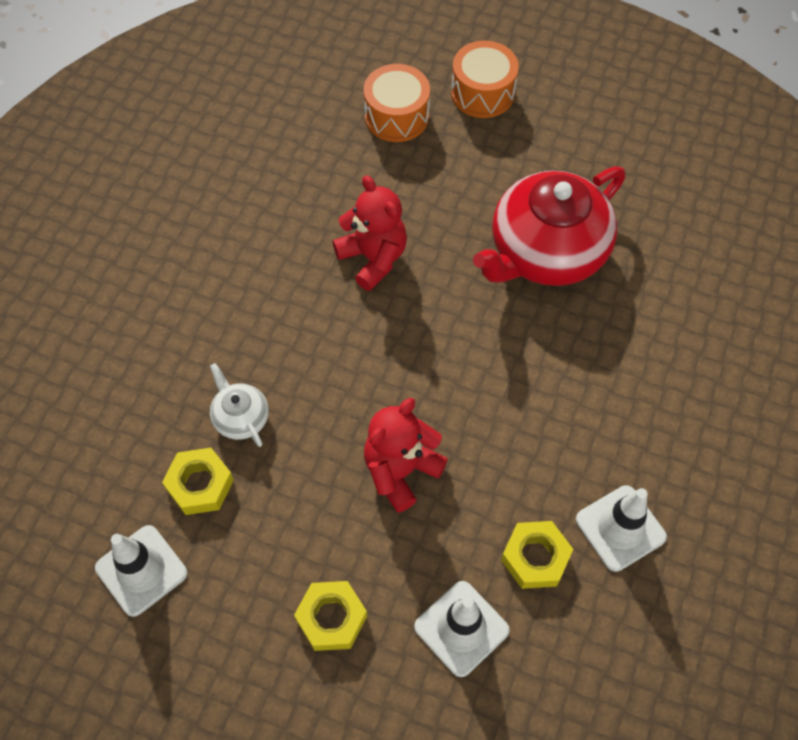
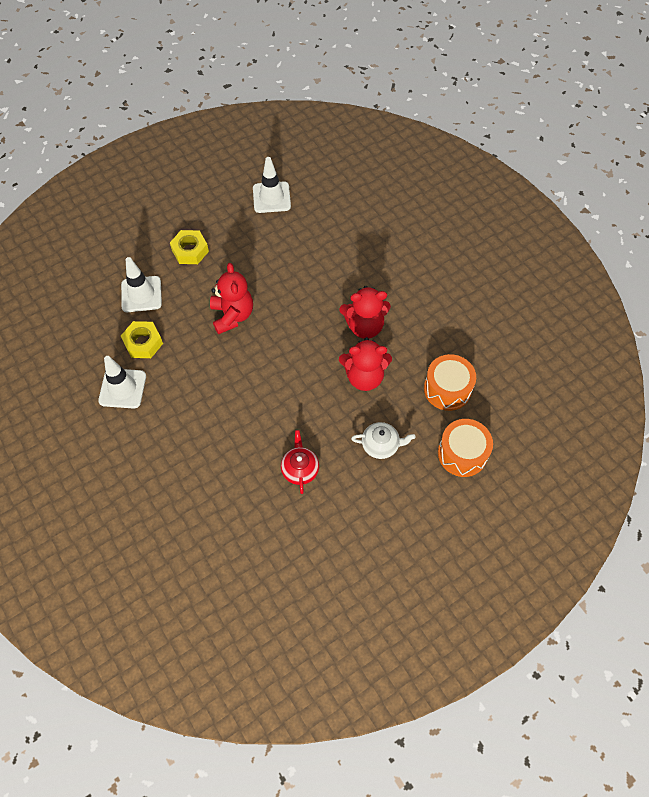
camera: 125 degrees right, 0 degrees up
(200, 485) = (294, 235): yellow nut -> none
(240, 417) = (315, 267): white teapot -> white teapot (381, 445)
(297, 300) = (364, 326): none -> red teddy bear
(482, 93) = (448, 519): orange drum -> orange drum (447, 389)
(546, 252) = (300, 469): red teapot -> red teapot, size x0.44

